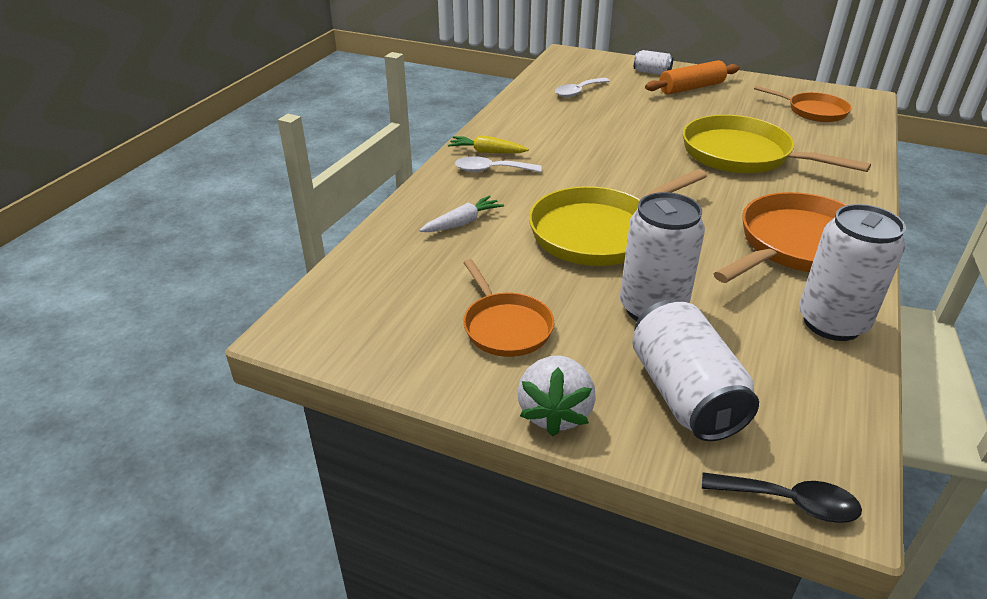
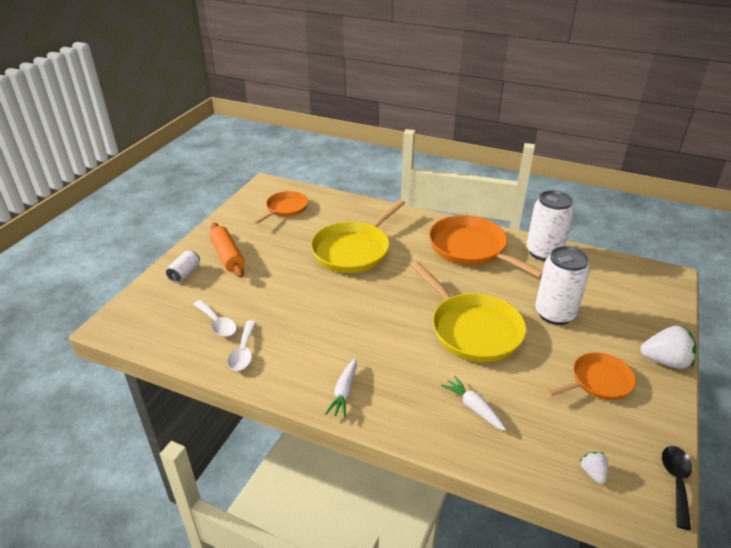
camera: 90 degrees left, 0 degrees up
(356, 293) = (592, 473): none -> white strawberry
(486, 152) = (344, 392): yellow carrot -> white carrot
(491, 170) = (380, 389): white spoon -> white spoon (243, 352)
(685, 394) = (624, 310): white can -> none
(789, 502) = (679, 289): black spoon -> black spoon (676, 482)

